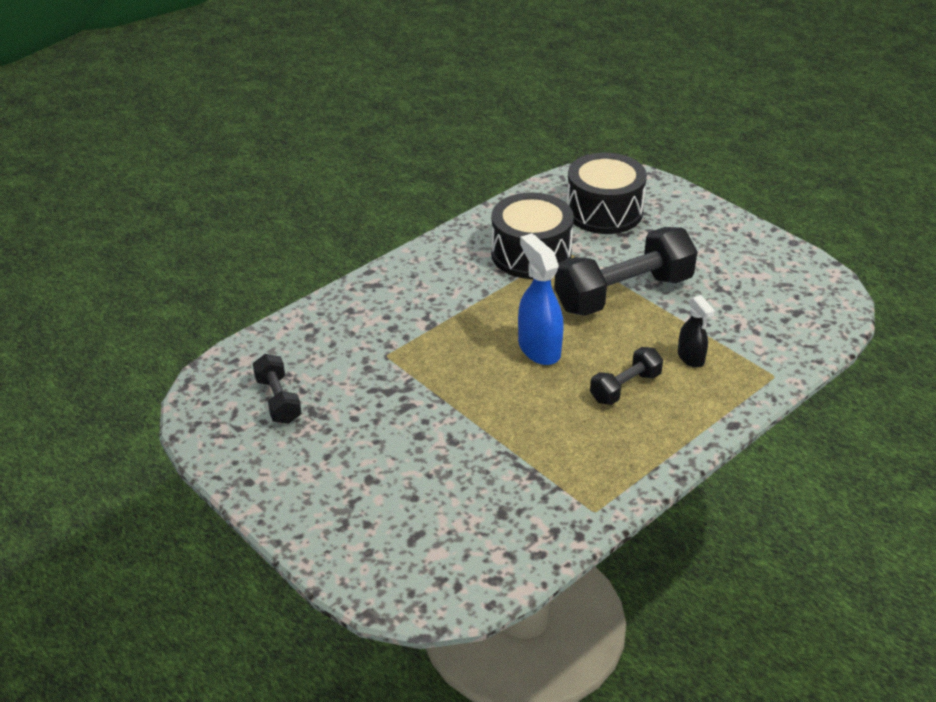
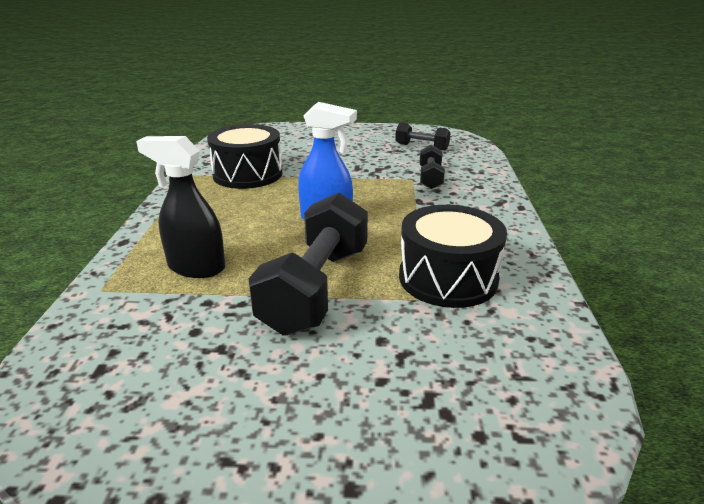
camera: 135 degrees right, 10 degrees down
(604, 211) = (467, 372): black drum -> black drum (248, 174)
(625, 387) = (233, 227): black dumbbell -> black dumbbell (430, 178)
(691, 358) = (196, 267): black spray bottle -> black spray bottle, size x1.66

